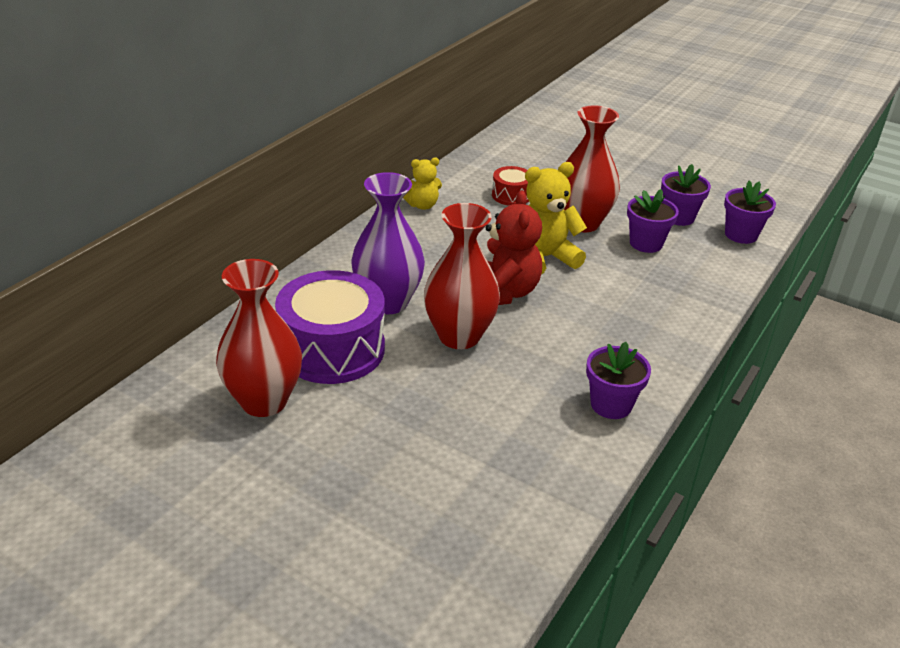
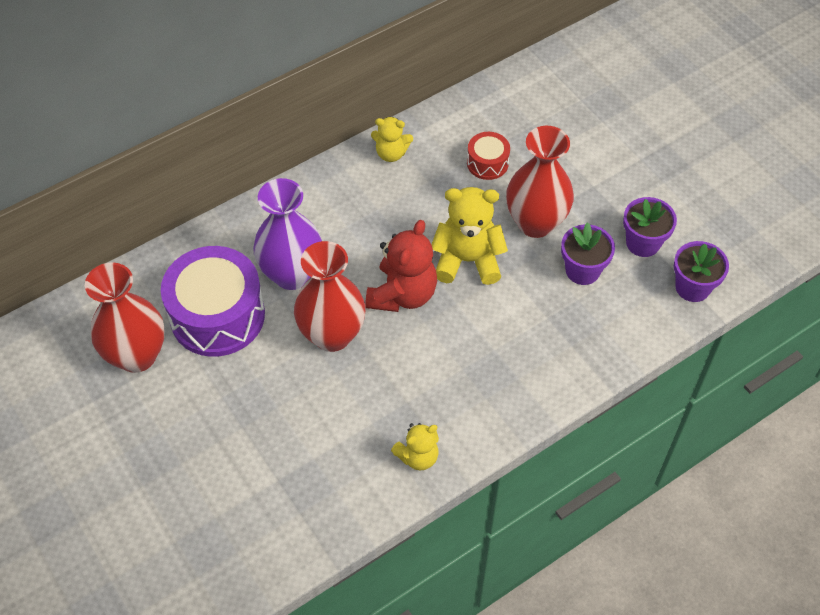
camera: 25 degrees right, 20 degrees up
(611, 405) = (418, 456): purple flower pot -> yellow teddy bear

